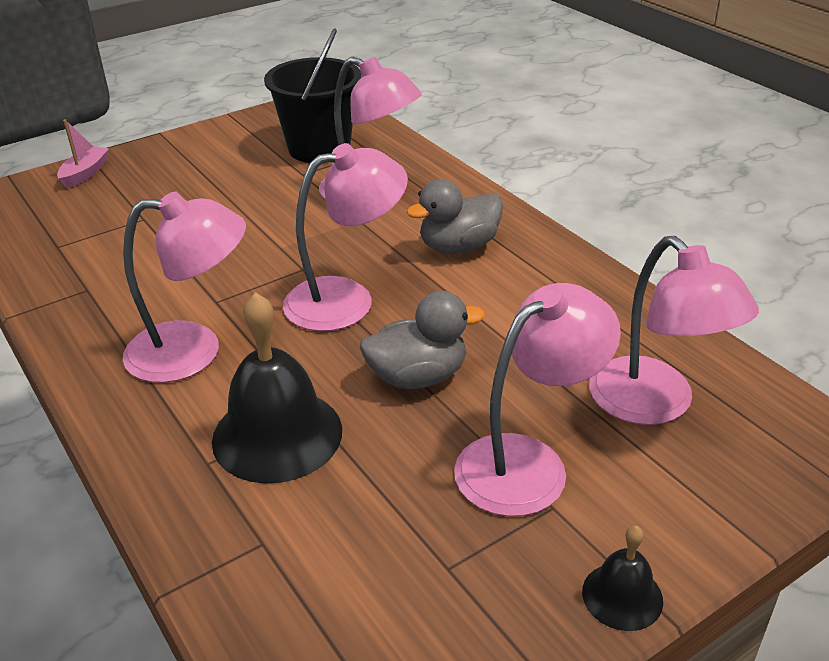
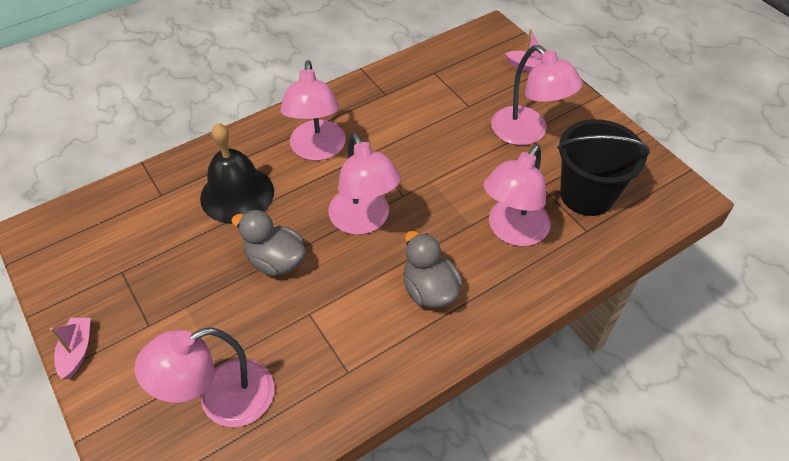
camera: 90 degrees right, 15 degrees up
(418, 377) = (275, 261): grey duck -> grey duck turned 135 degrees clockwise
(528, 462) = (186, 316): pink lamp -> pink lamp (527, 133)
(622, 596) = (77, 351): black bell -> pink boat

